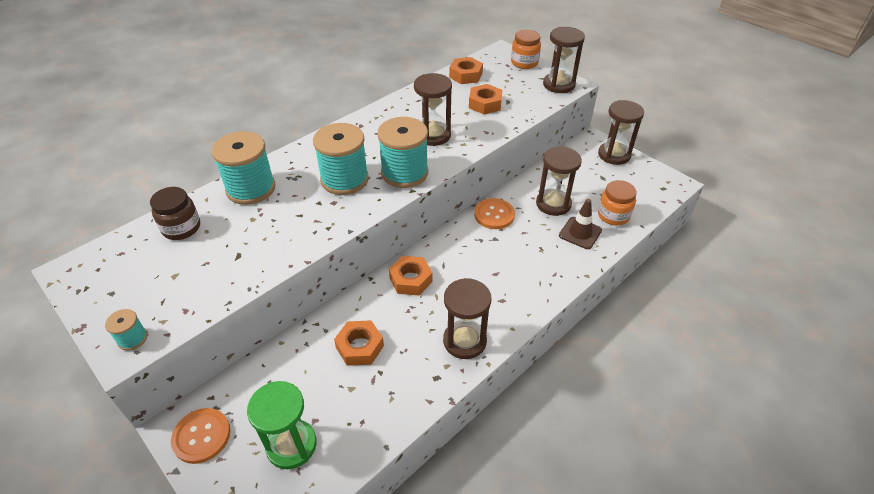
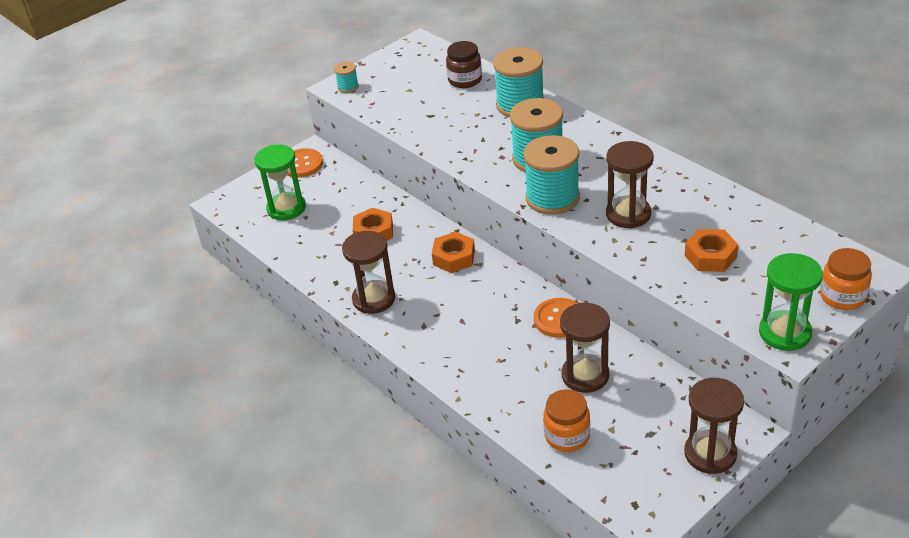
camera: 95 degrees right, 5 degrees down
(465, 75) = (783, 236): orange nut -> none
(558, 85) = (785, 333): brown hourglass -> green hourglass
(580, 233) = (530, 398): brown traffic cone -> none

